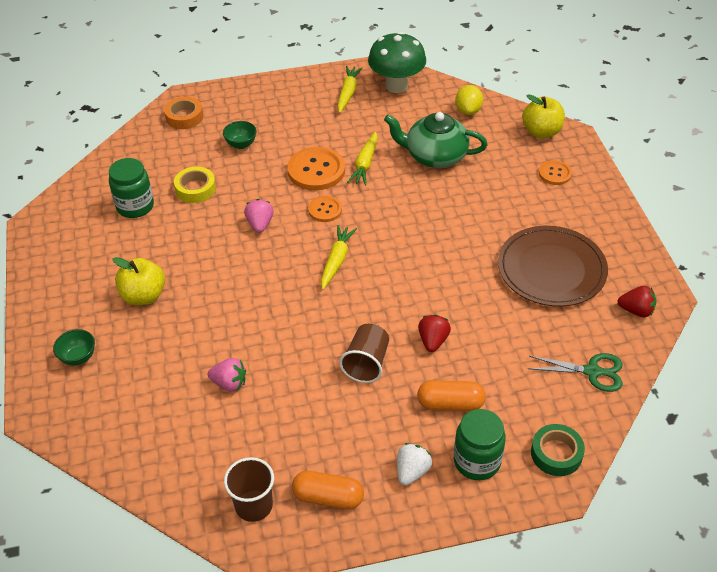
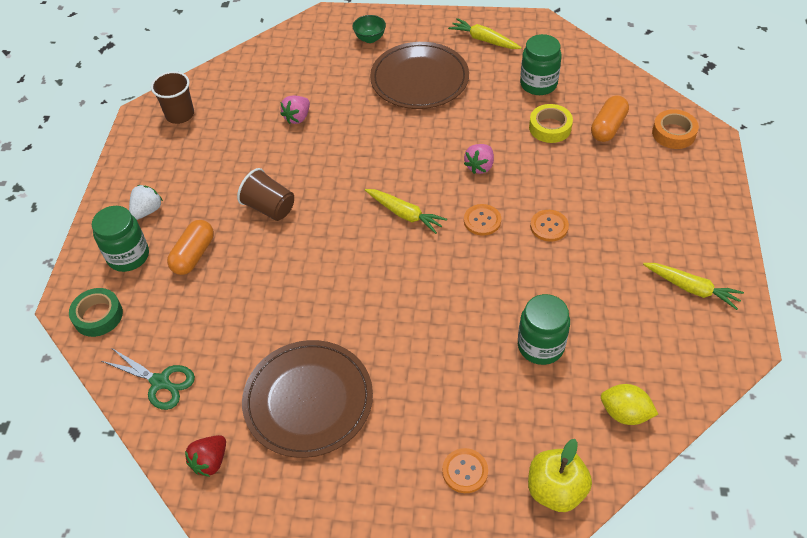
camera: 110 degrees right, 5 degrees up
(143, 296) = (419, 79): yellow apple -> brown plate
(241, 144) = (612, 172): green bowl -> none
(260, 224) = (480, 166): pink strawberry -> pink strawberry turned 105 degrees clockwise
(316, 170) = (549, 226): orange button -> orange button, size x0.56
(328, 497) = (159, 156): orange capsule -> orange capsule (608, 127)
(365, 164) = (547, 273): yellow carrot -> yellow carrot (484, 40)
(396, 86) = (698, 345): green mushroom -> none
(412, 471) = (147, 211): white strawberry -> white strawberry turned 105 degrees counterclockwise
(433, 341) = (268, 263): red strawberry -> none
(435, 156) = (540, 346): green teapot -> green jar
(592, 371) = (160, 382): green scissors -> green scissors turned 90 degrees counterclockwise

